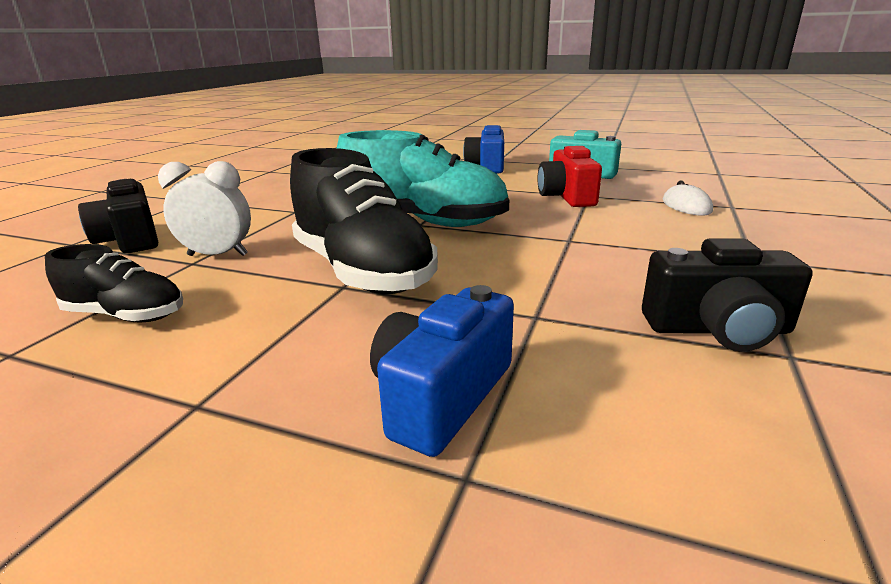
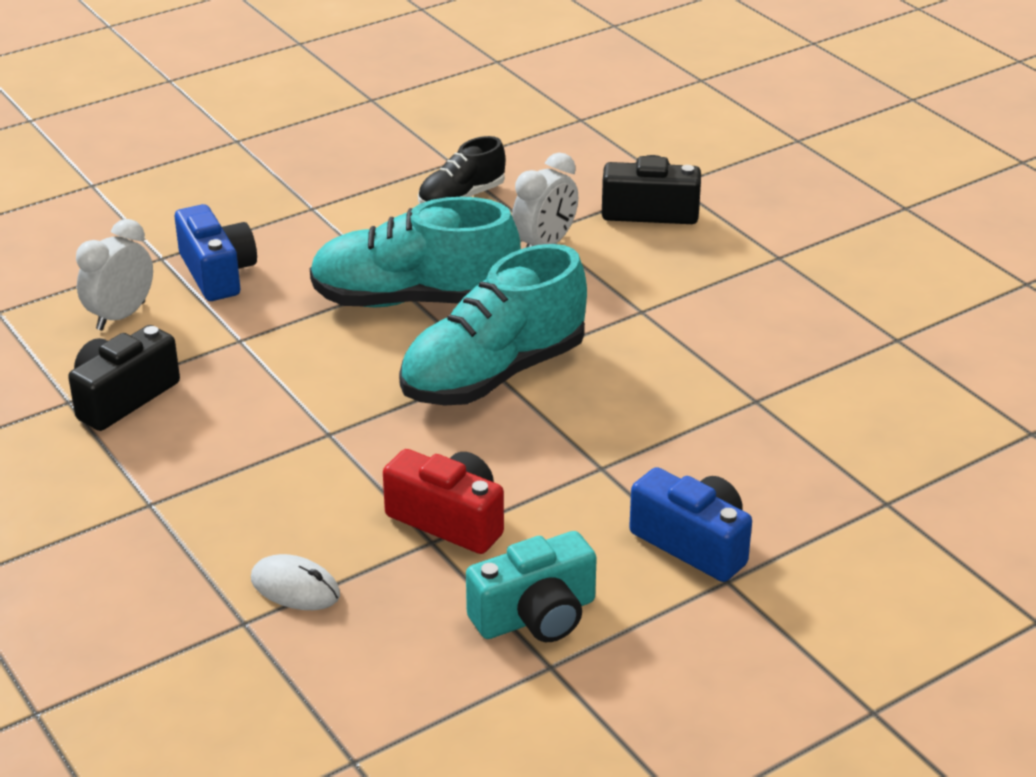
camera: 125 degrees right, 10 degrees up
(362, 271) = (413, 300): black shoe -> turquoise shoe
(634, 419) = (121, 316): none -> white clock

